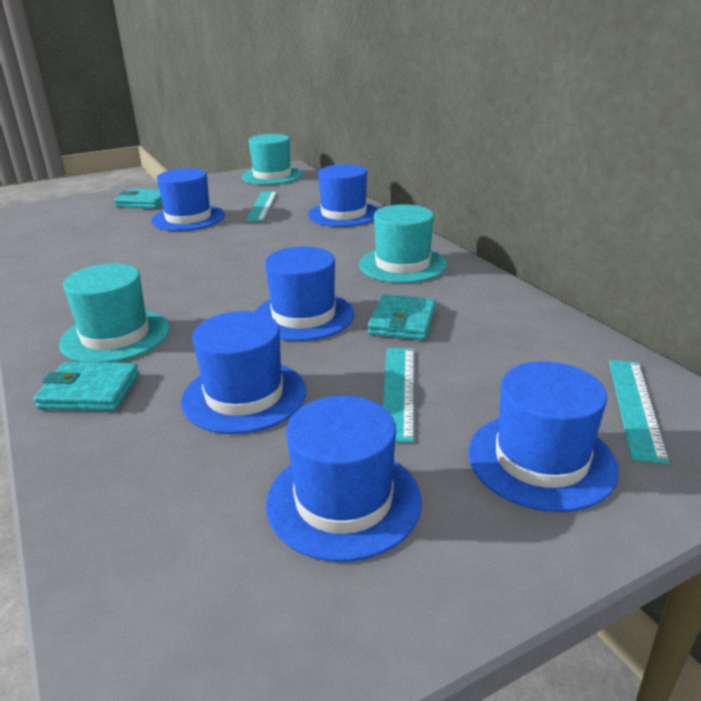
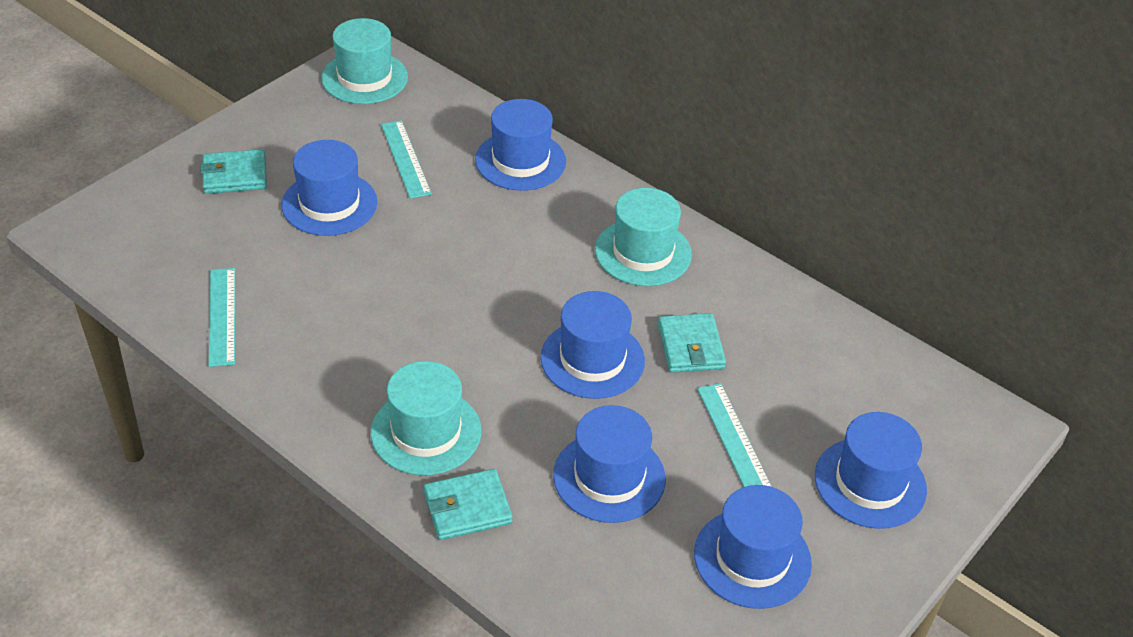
camera: 25 degrees left, 15 degrees up
(635, 407) = (919, 410): turquoise ruler -> turquoise ruler (222, 316)

